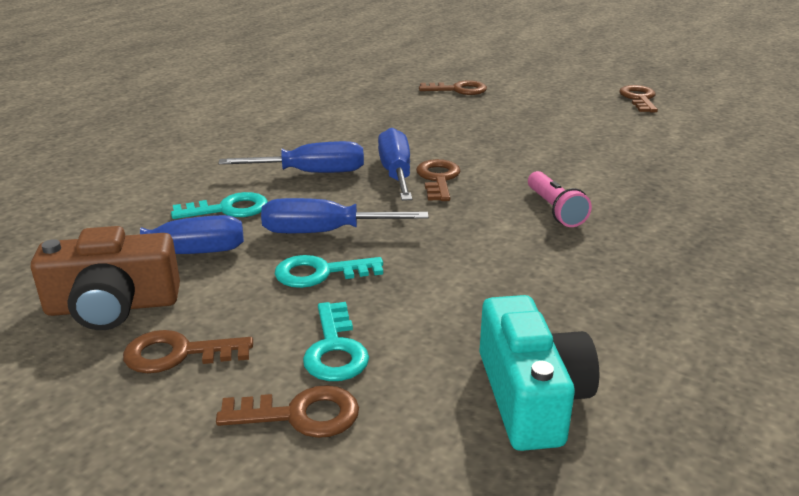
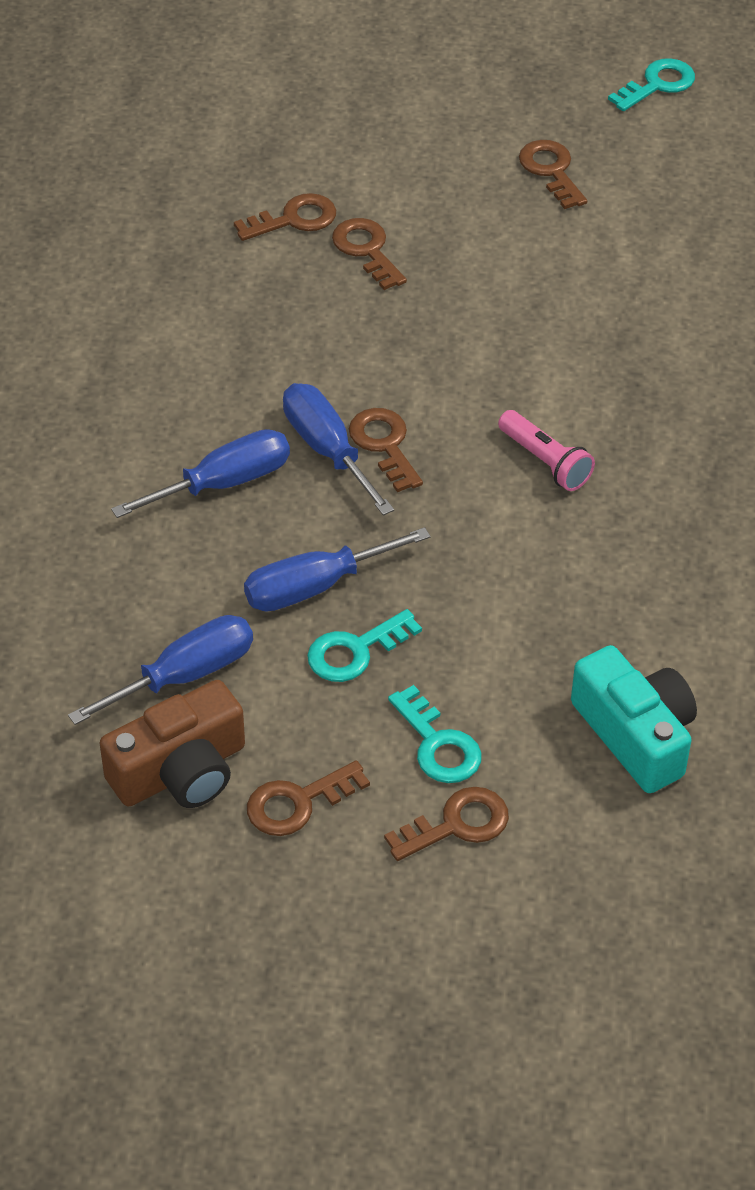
camera: 25 degrees left, 20 degrees up
(228, 209) = (176, 584): turquoise key -> turquoise key (657, 84)
(494, 106) = (366, 250): none -> brown key

